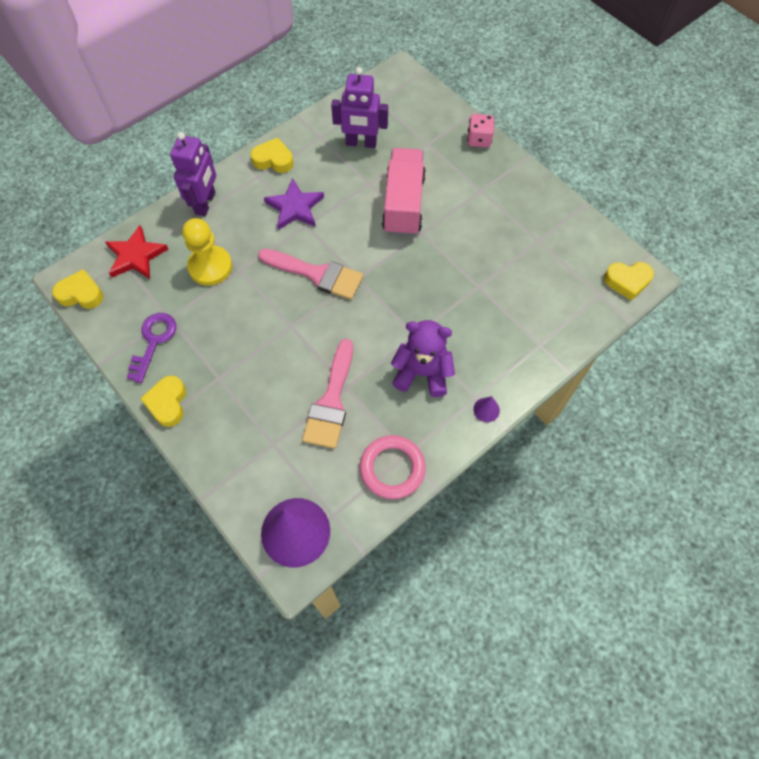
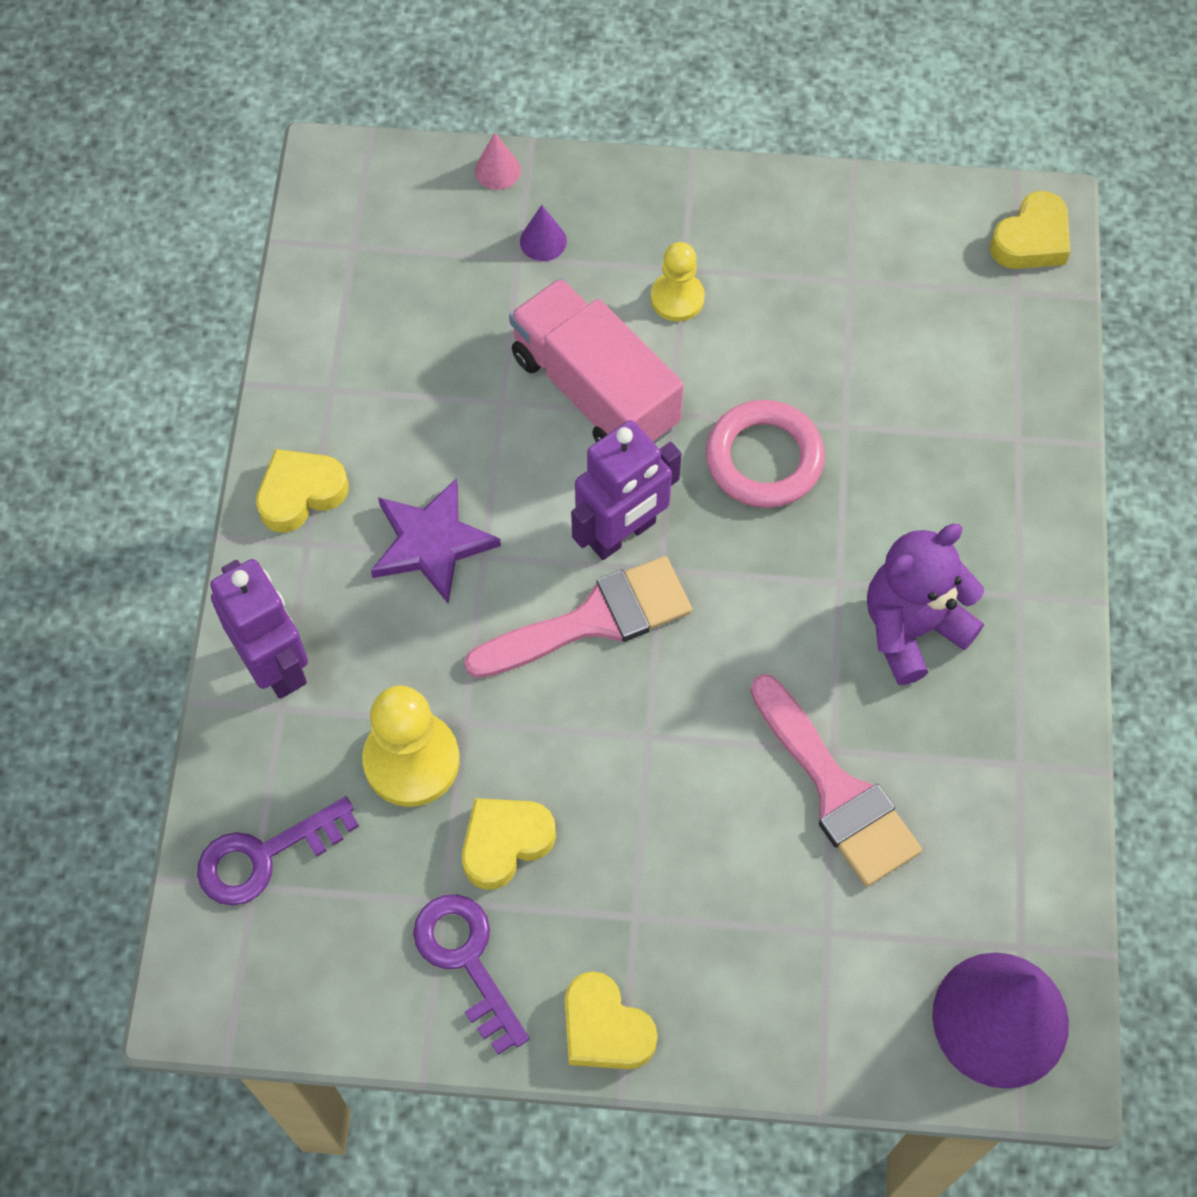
camera: 45 degrees left, 0 degrees up
(81, 294) = (250, 1002): yellow heart -> yellow heart (505, 843)
(136, 256) = (265, 856): red star -> purple key
(361, 143) = (412, 344): purple robot -> purple robot (622, 534)
(392, 468) = (1024, 803): pink ring -> pink ring (764, 459)
(453, 112) = (497, 170): none -> pink cone
(467, 198) = (677, 298): none -> yellow pawn
(479, 139) = (589, 186): pink dice -> none
(486, 409) = (1052, 600): purple cone -> purple cone (543, 241)

